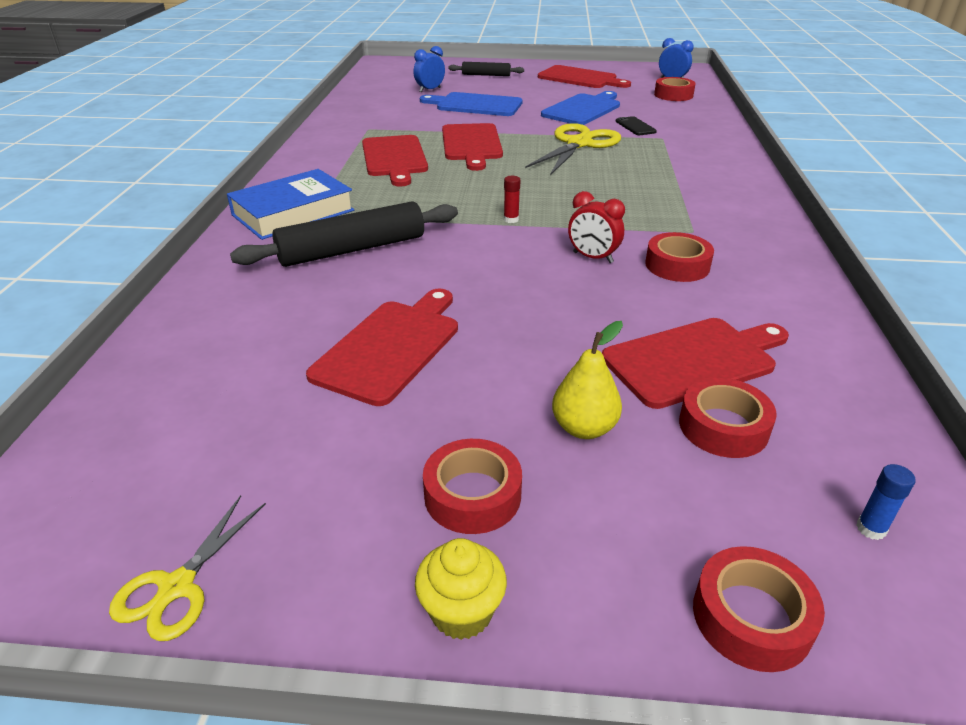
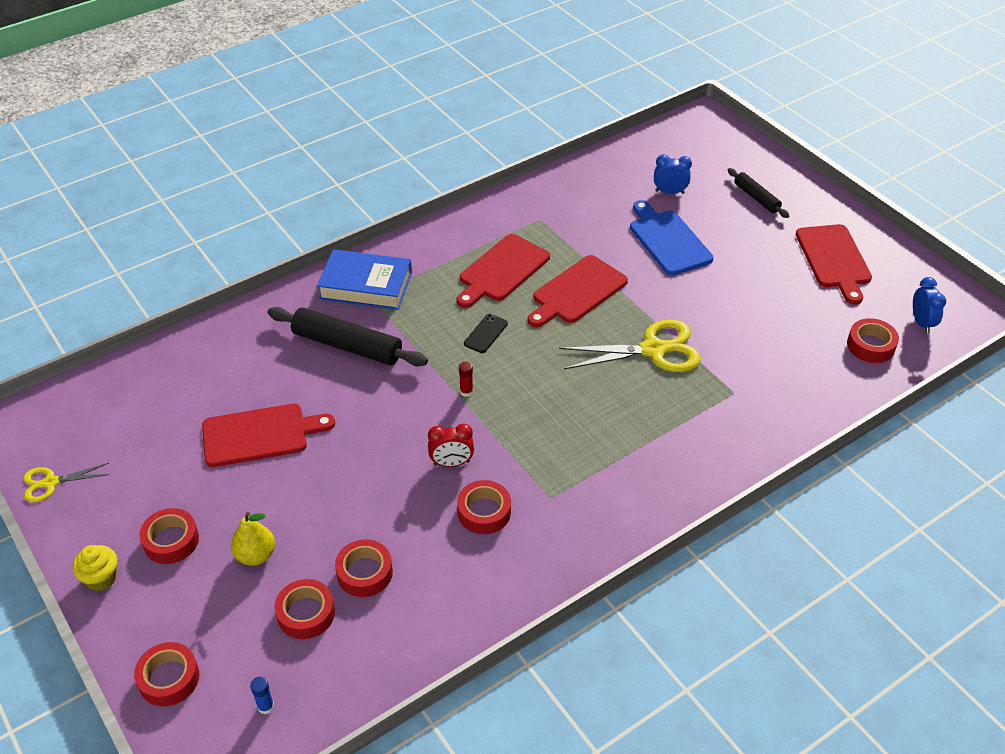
camera: 50 degrees right, 10 degrees up
(583, 109) = (744, 308): blue cutting board -> none
(592, 257) = (451, 463): red clock -> red clock turned 90 degrees counterclockwise
(635, 126) = (741, 362): black phone -> black phone (485, 333)
(694, 360) = (364, 573): red cutting board -> red tape

